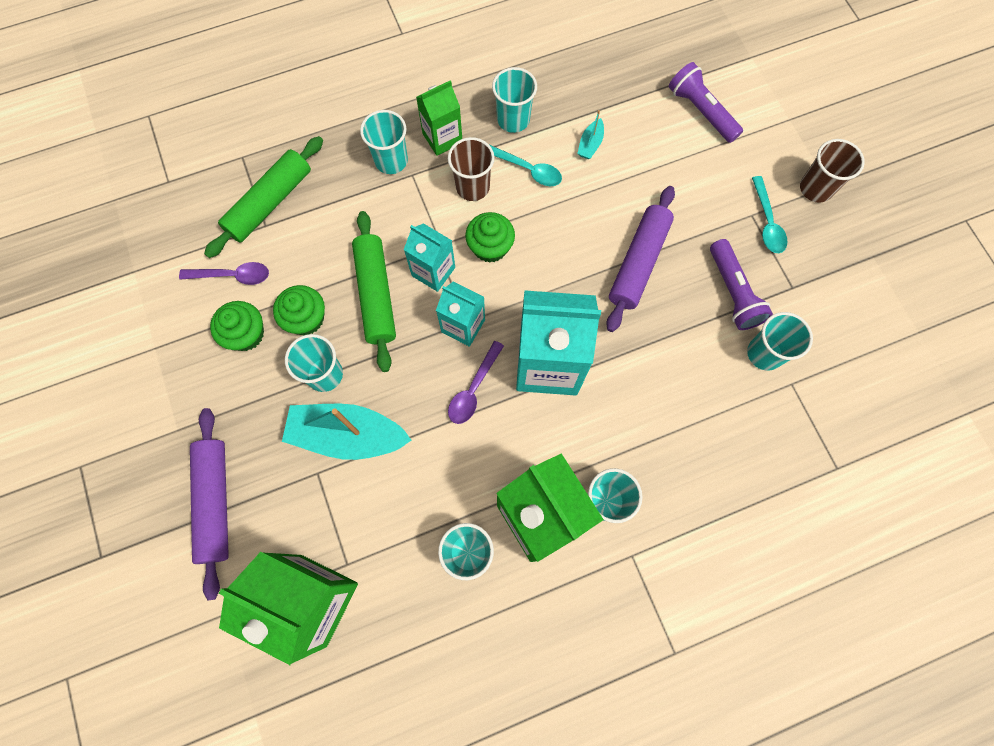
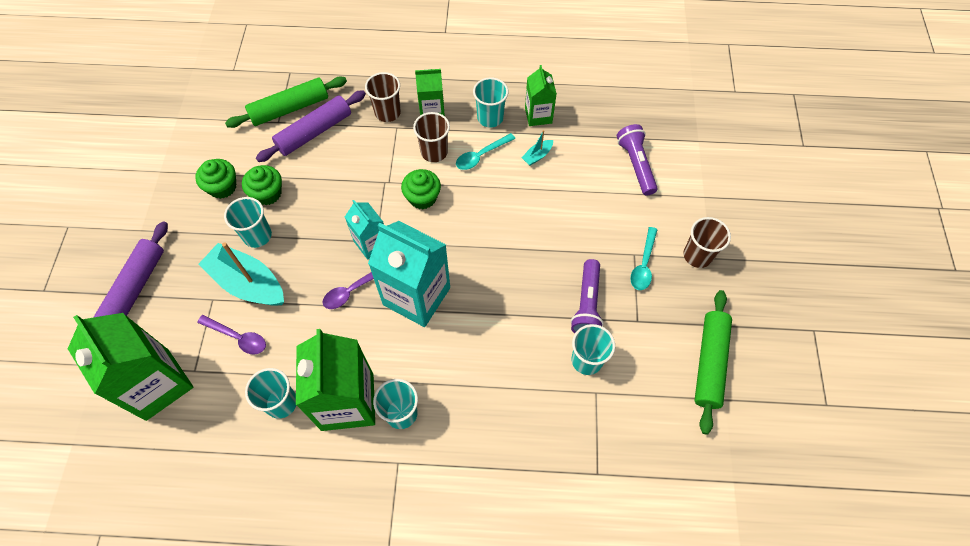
camera: 25 degrees right, 10 degrees down
(233, 276) = (237, 146): purple spoon -> purple spoon (238, 337)
(375, 295) = (323, 197): green rolling pin -> green rolling pin (709, 363)
(391, 160) = (387, 112): turquoise cup -> brown cup
(433, 271) = (372, 198): turquoise carton -> none
(528, 170) = (481, 156): turquoise spoon -> turquoise spoon turned 90 degrees clockwise
(565, 95) = (538, 115): none -> green carton
(638, 263) = (525, 253): purple rolling pin -> purple rolling pin (314, 132)

